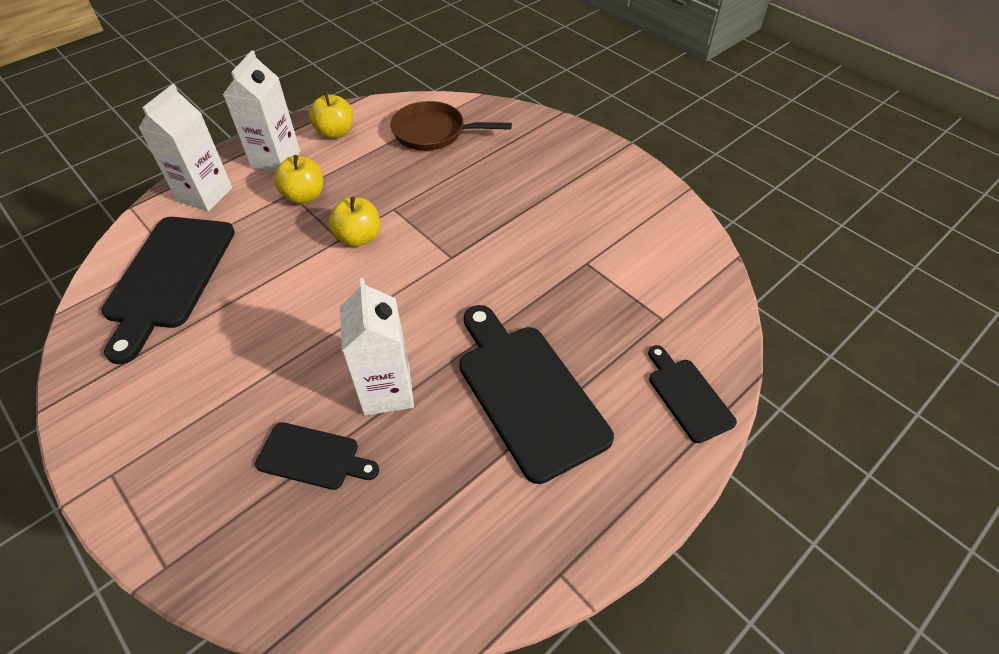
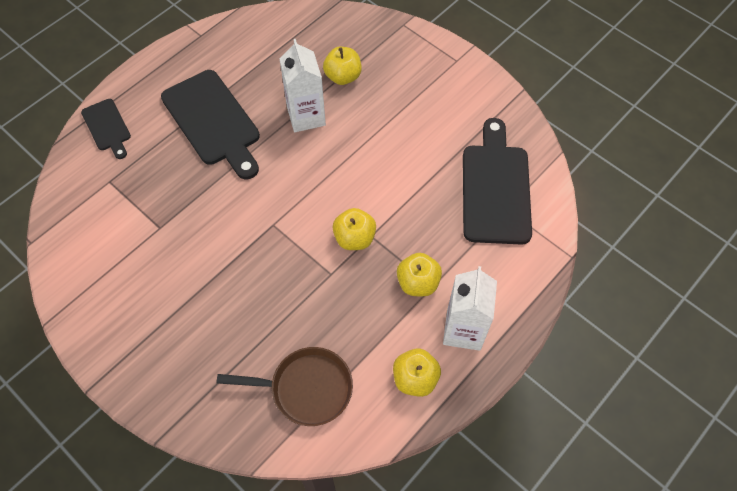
camera: 175 degrees right, 10 degrees up
(205, 194) = (511, 277): white carton -> none
(313, 457) = (343, 77): black cutting board -> yellow apple

